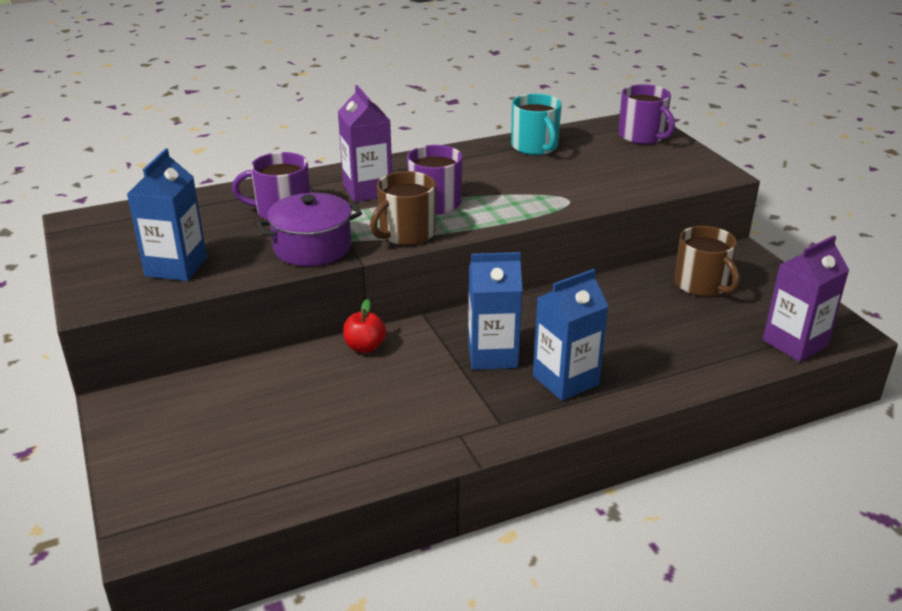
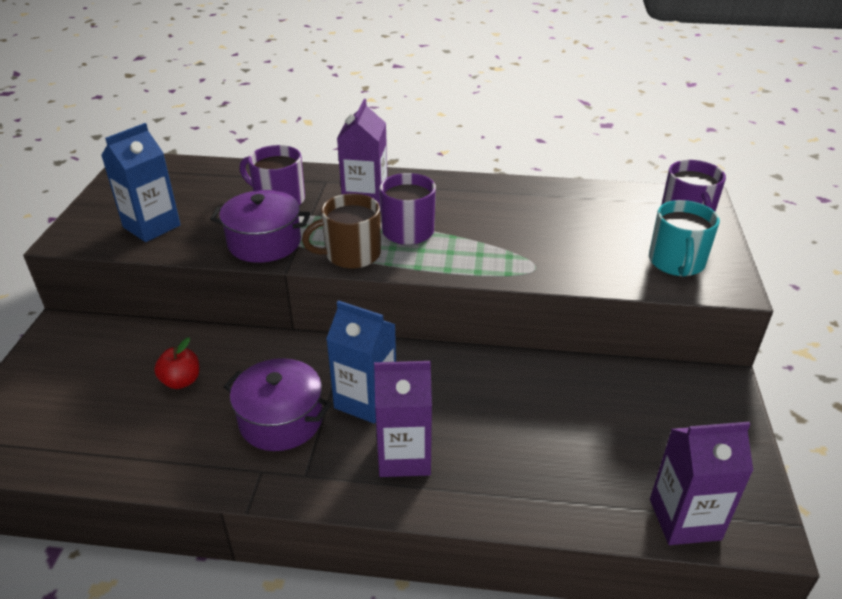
camera: 30 degrees right, 5 degrees up
(365, 347) = (271, 348): red apple -> red apple (181, 381)
(436, 394) = (281, 420): none -> purple pot
(535, 147) = (561, 199): turquoise mug -> turquoise mug (676, 262)
(565, 380) = (404, 456): blue carton -> purple carton
(702, 285) = (642, 405): brown mug -> none

